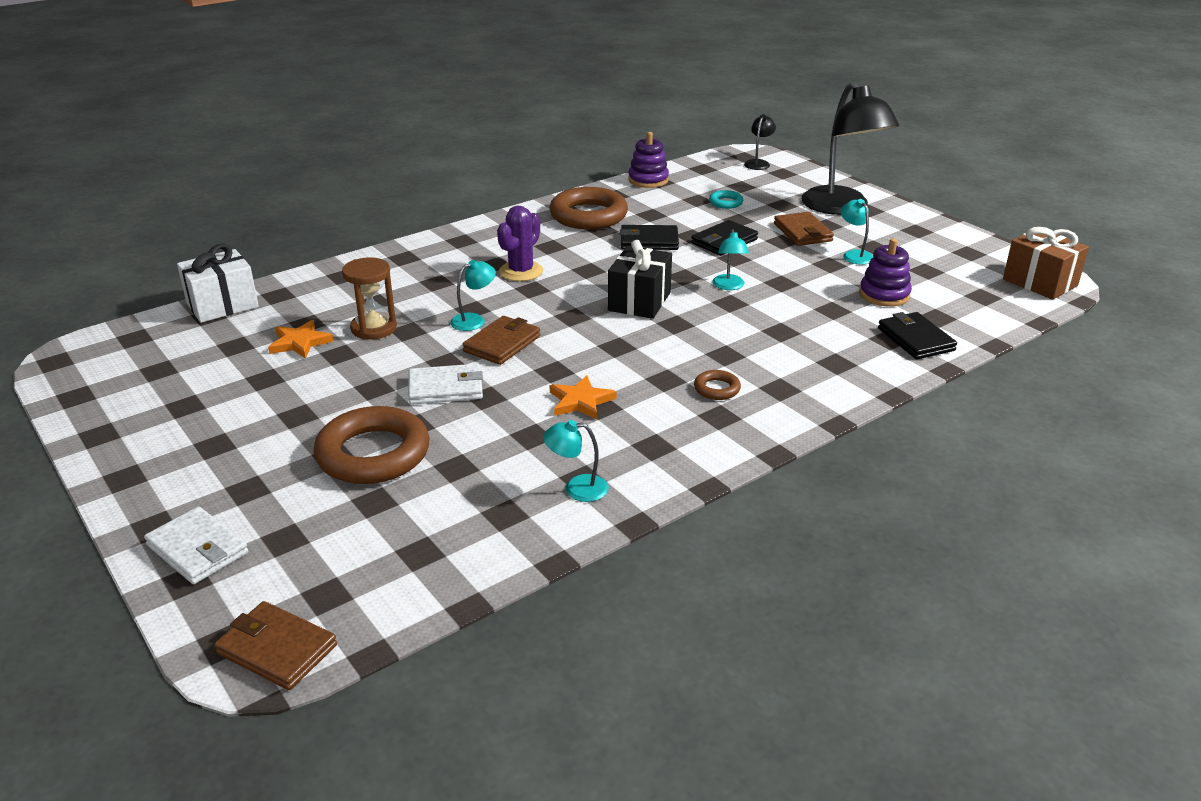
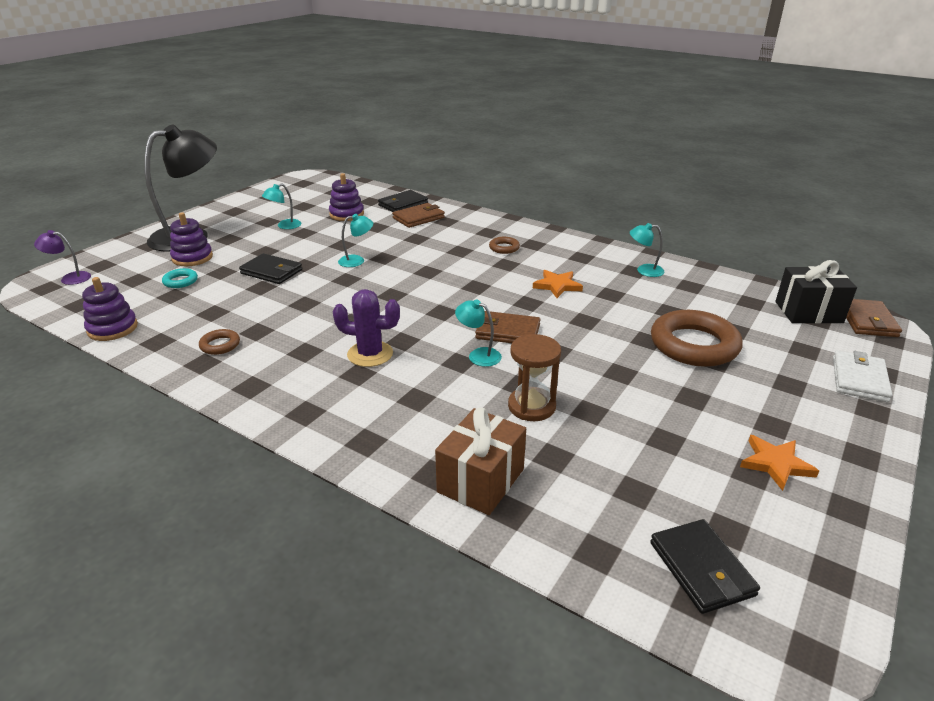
camera: 110 degrees left, 0 degrees up
(222, 305) = (566, 552): white gift -> none
(300, 342) = (592, 444): orange star -> orange star (775, 464)
(446, 388) = (590, 339): white wallet -> none
(577, 488) = (644, 270): turquoise lamp -> turquoise lamp turned 120 degrees clockwise
(588, 215) = (220, 345): brown ring -> brown ring, size x0.45
(639, 301) = (400, 289): black gift -> black gift (808, 312)
(649, 241) = (279, 303): black wallet -> black wallet (701, 568)
(758, 163) = (70, 278): black lamp -> purple lamp
(780, 208) = (192, 258): none -> purple stacking toy
(802, 232) = (246, 245): brown wallet -> brown wallet (418, 218)
(1040, 282) = (310, 180): brown gift -> brown gift (481, 480)

